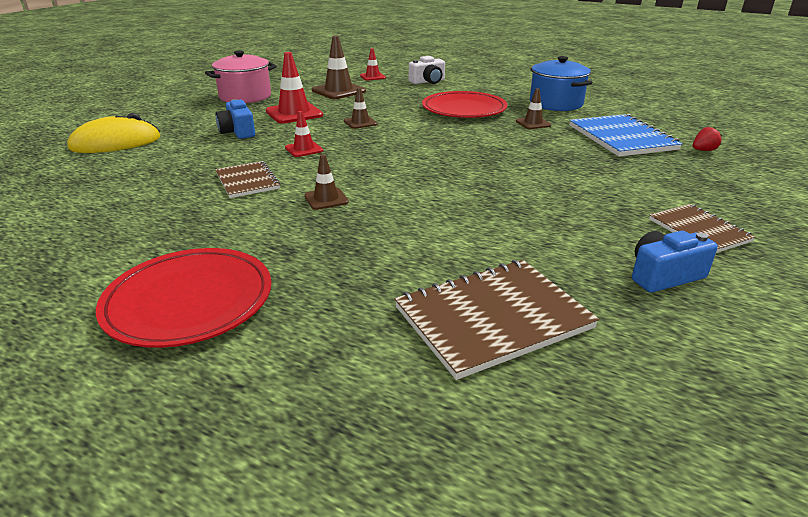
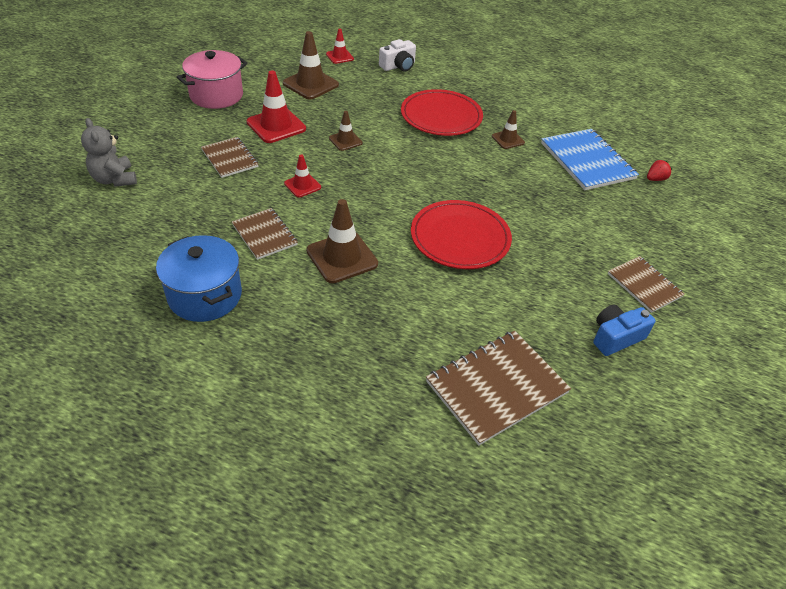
camera: 10 degrees left, 15 degrees up
(116, 143) = (114, 179): yellow mouse -> grey teddy bear
(189, 301) = (268, 384): red plate -> red plate (460, 238)
(238, 132) = (230, 158): blue camera -> brown notebook
(326, 199) = (342, 257): brown traffic cone -> brown traffic cone, size x1.78
(556, 103) = (527, 105): blue pot -> blue pot (205, 295)

